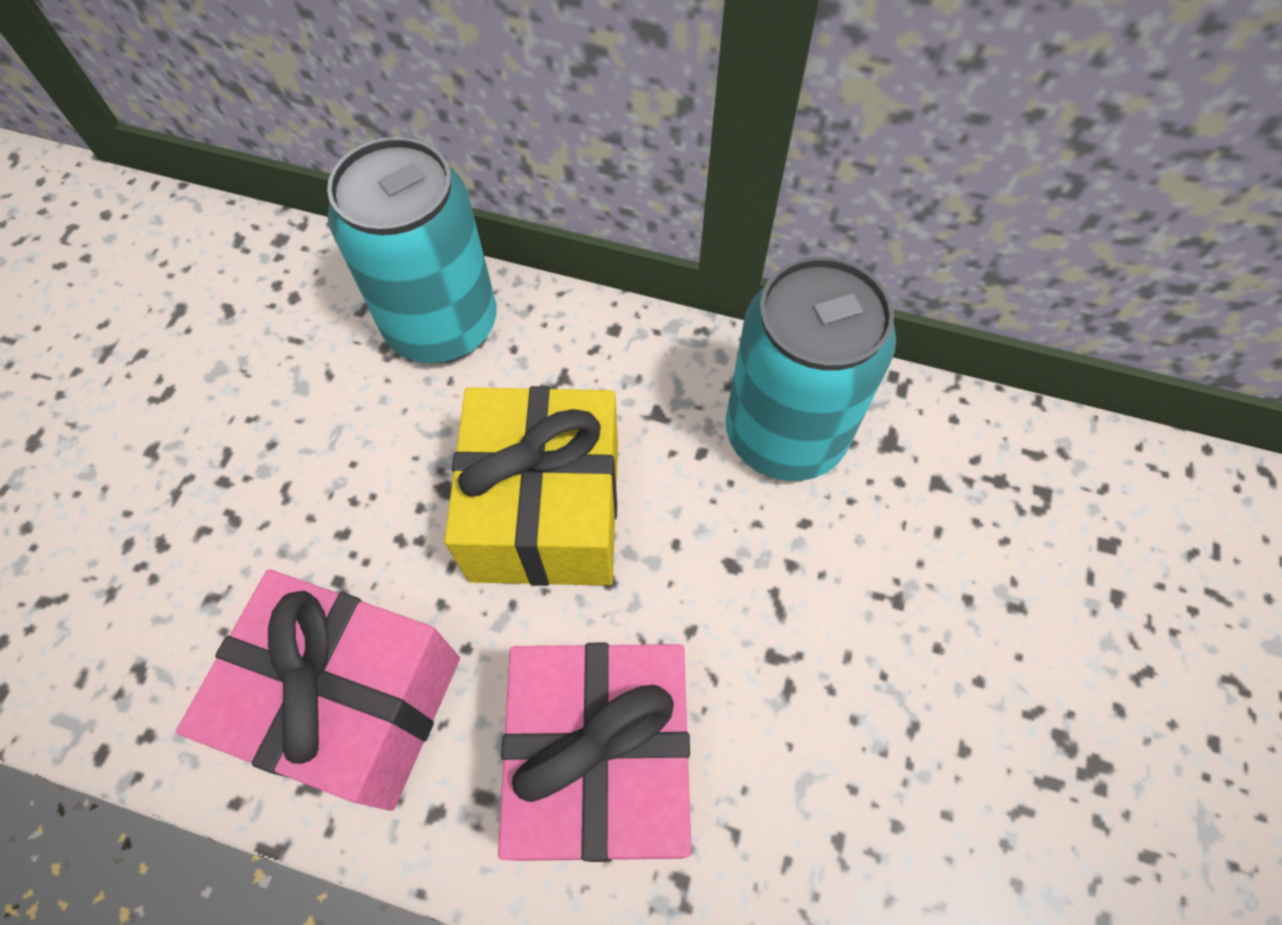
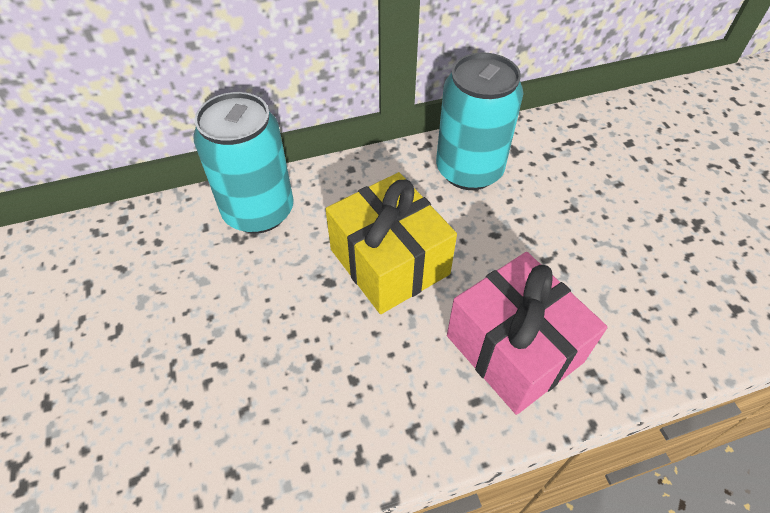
camera: 35 degrees left, 10 degrees down
(351, 703) = (370, 406): pink gift -> none

